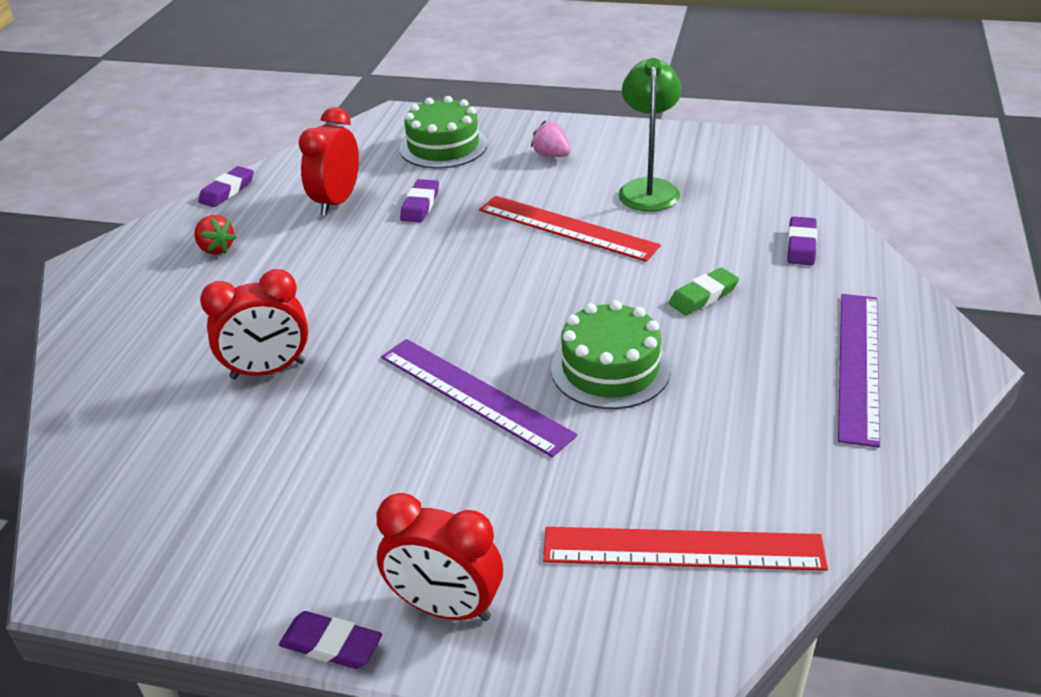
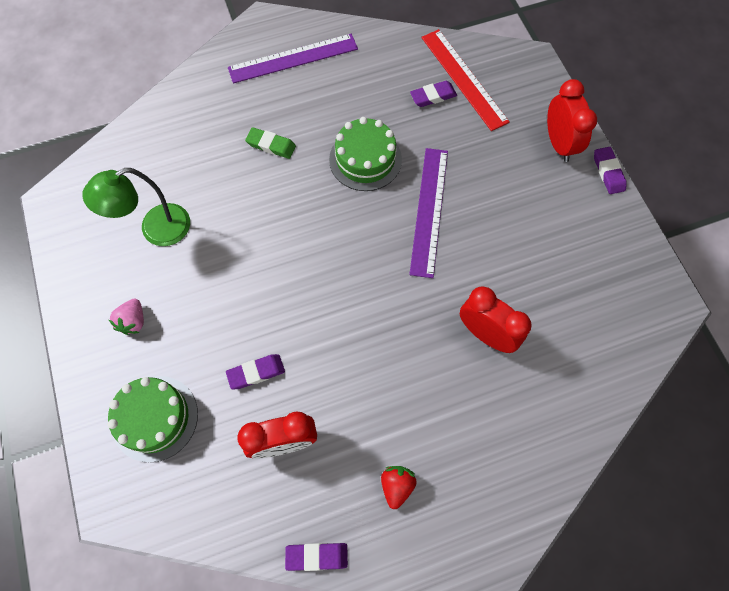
camera: 125 degrees left, 30 degrees up
(567, 228) = (235, 254): red ruler -> none
(801, 245) = (188, 118): purple eraser -> purple eraser (433, 96)

